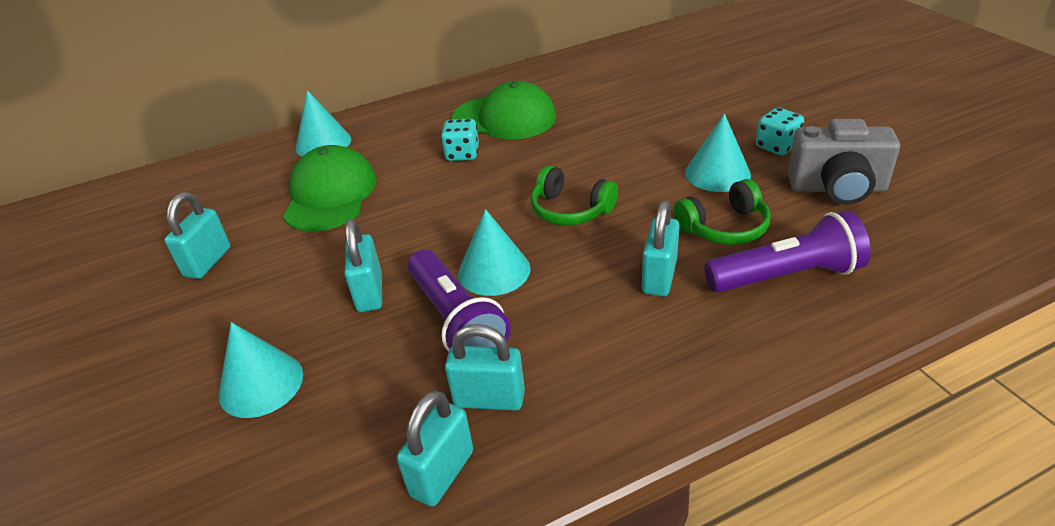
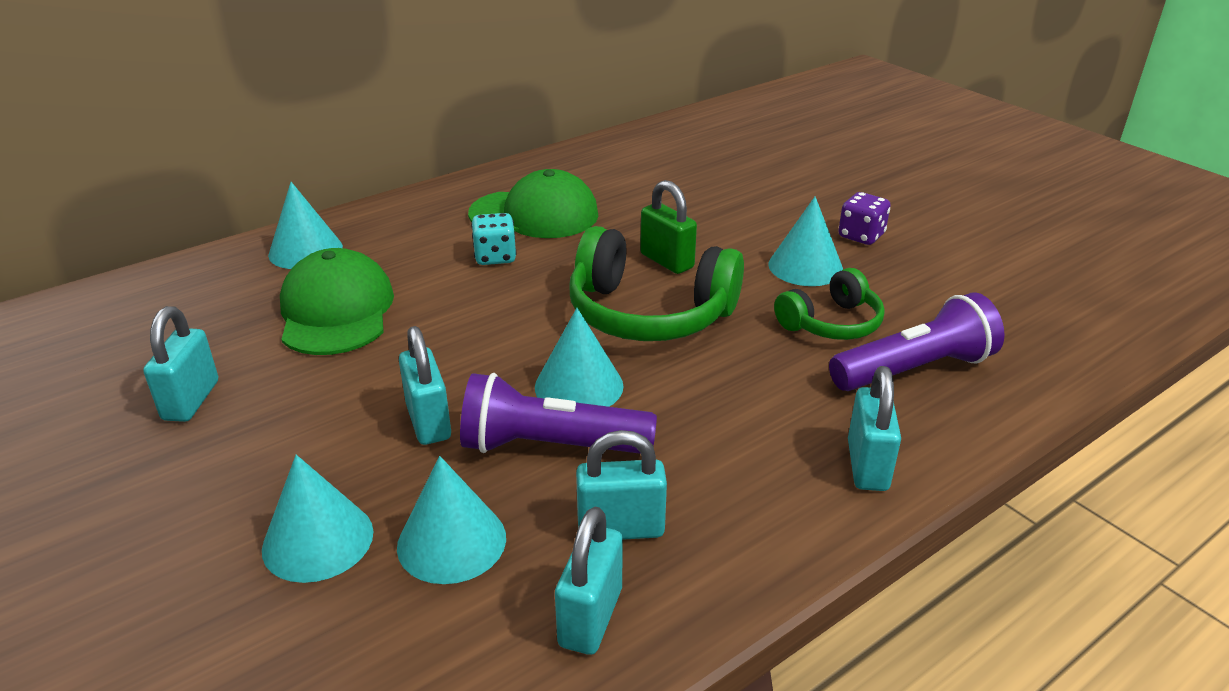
camera: 15 degrees left, 5 degrees down
(356, 396) = (451, 541): none -> turquoise cone
(456, 321) = (550, 446): purple flashlight -> purple flashlight turned 135 degrees clockwise
(570, 210) = (649, 314): green headphones -> green headphones, size x1.71
(599, 163) = (667, 261): none -> green padlock
(659, 277) = (776, 380): turquoise padlock -> turquoise padlock (867, 465)
(777, 146) = (861, 236): turquoise dice -> purple dice
(837, 188) = (938, 277): grey camera -> none

